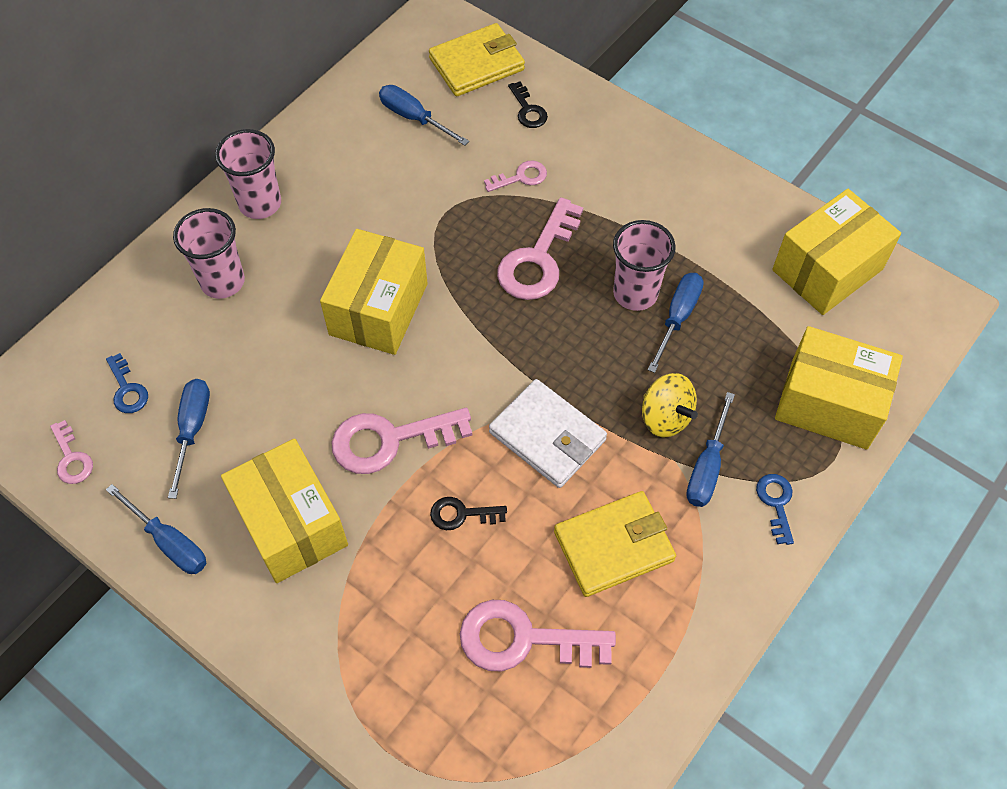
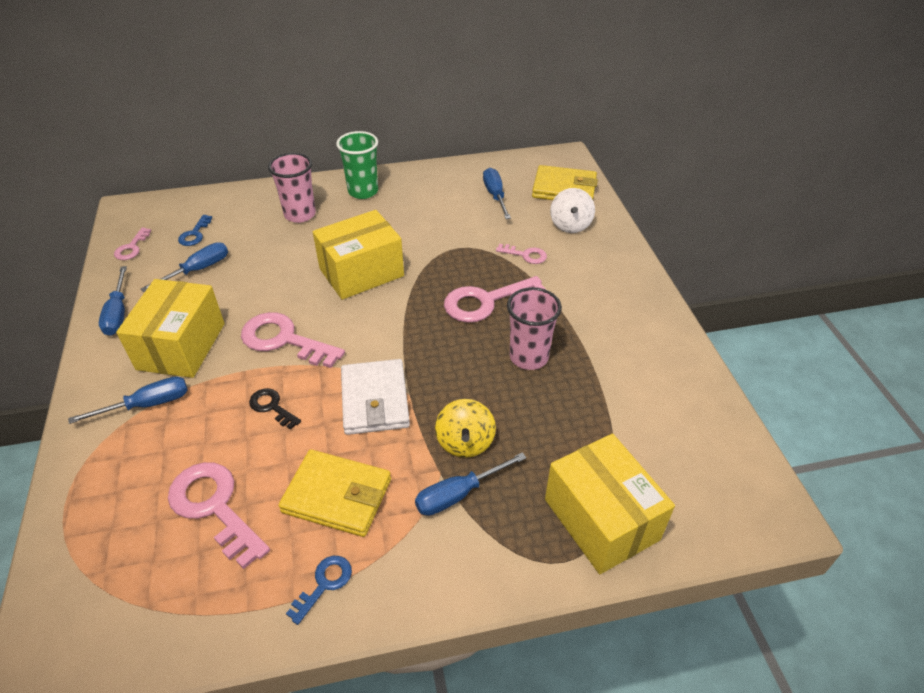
camera: 40 degrees right, 15 degrees down
(260, 203) = (363, 191): pink cup -> green cup
(528, 110) = (570, 225): black key -> white spinning top
(677, 317) = (543, 389): blue screwdriver -> blue screwdriver (147, 405)
(776, 503) = (483, 557): blue key -> blue key (324, 584)
(827, 270) = (695, 430): yellow box -> none

